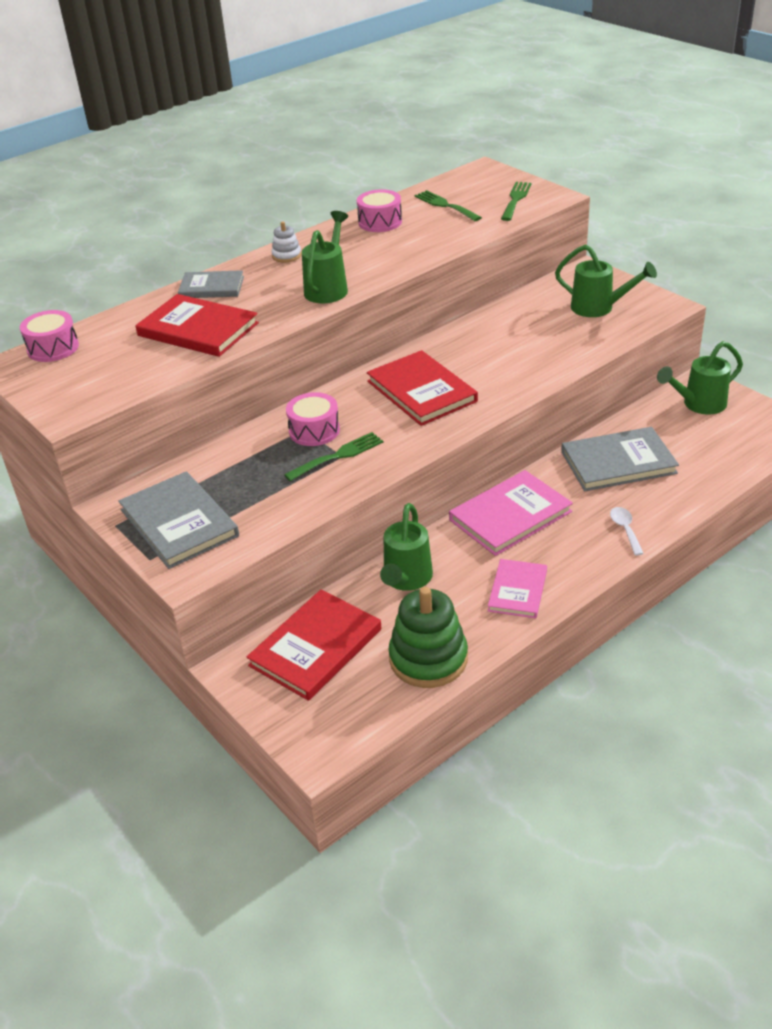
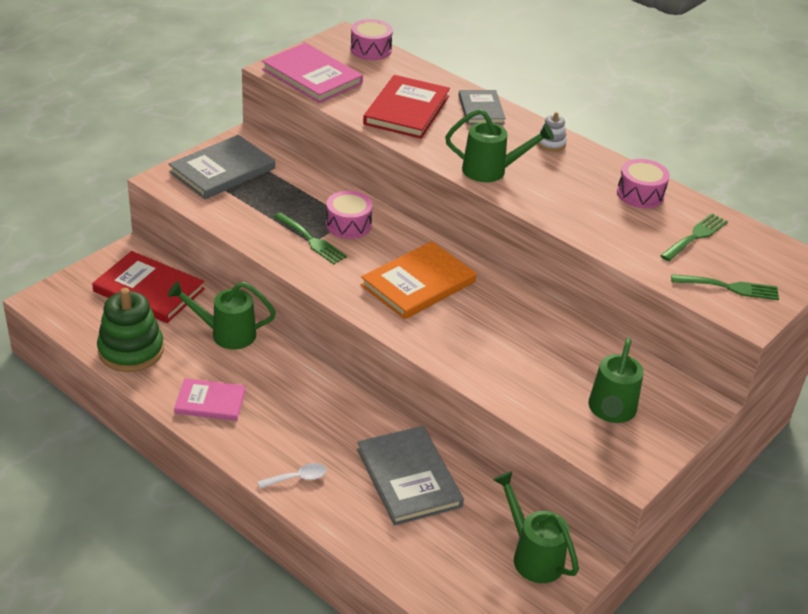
camera: 75 degrees right, 0 degrees up
(421, 391) = (418, 283): red book -> orange book
(510, 516) = (315, 397): pink book -> pink book (312, 76)

